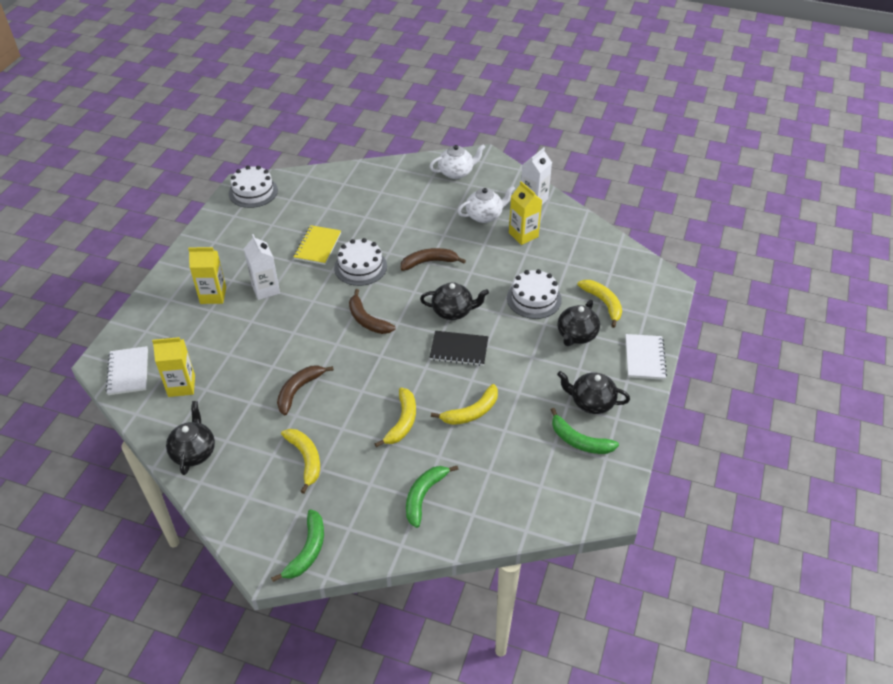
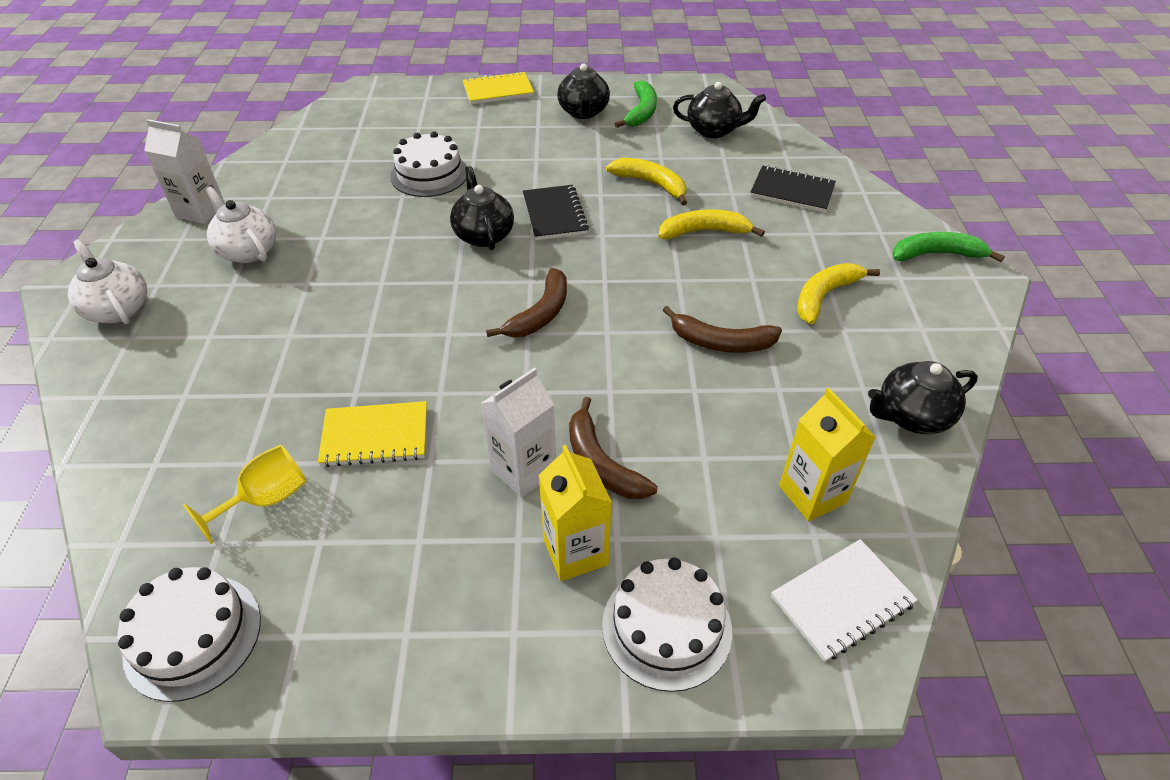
camera: 110 degrees left, 0 degrees up
(303, 212) = (266, 499): none -> yellow goblet
(360, 267) = (417, 358): white cake -> white cake (666, 627)
(424, 496) = (792, 191): green banana -> black notebook
(429, 262) = (381, 282): brown banana -> brown banana (601, 463)
(523, 235) = (291, 206): yellow carton -> none
(576, 335) = (483, 135): black teapot -> black teapot (714, 130)
(603, 303) = (418, 125): yellow banana -> none
(644, 358) = (498, 90): white notebook -> yellow notebook

